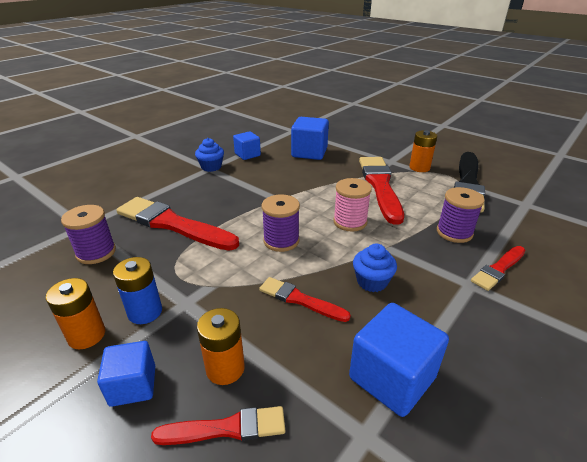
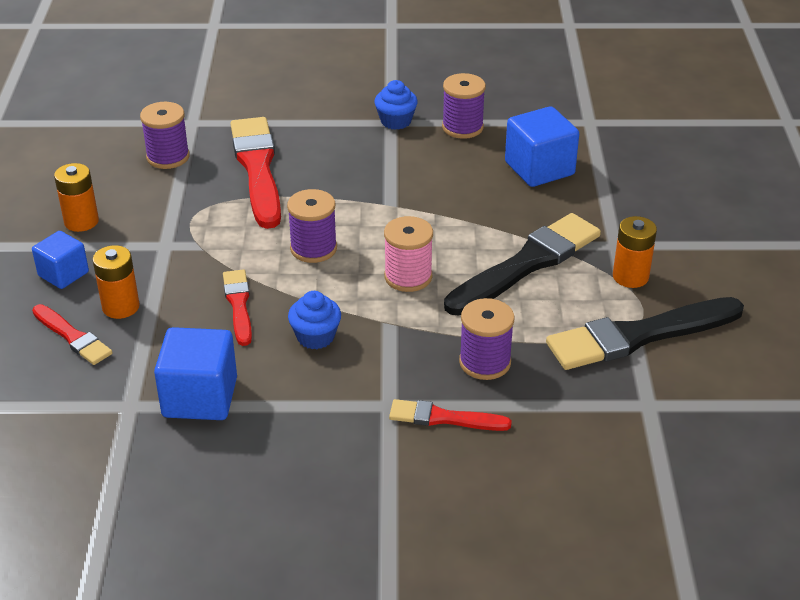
camera: 50 degrees right, 5 degrees up
(145, 312) = (132, 232): blue battery -> none
(247, 155) = (462, 127): blue cube -> purple spool
(380, 186) = (527, 264): red brush -> black brush

